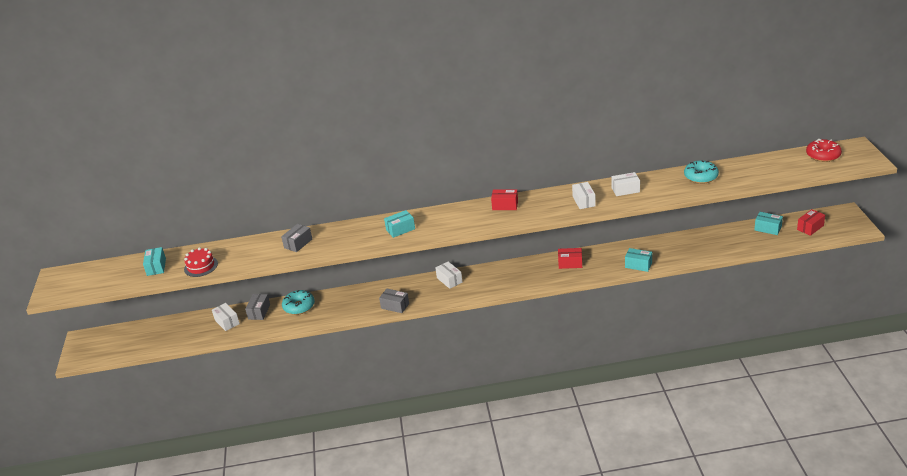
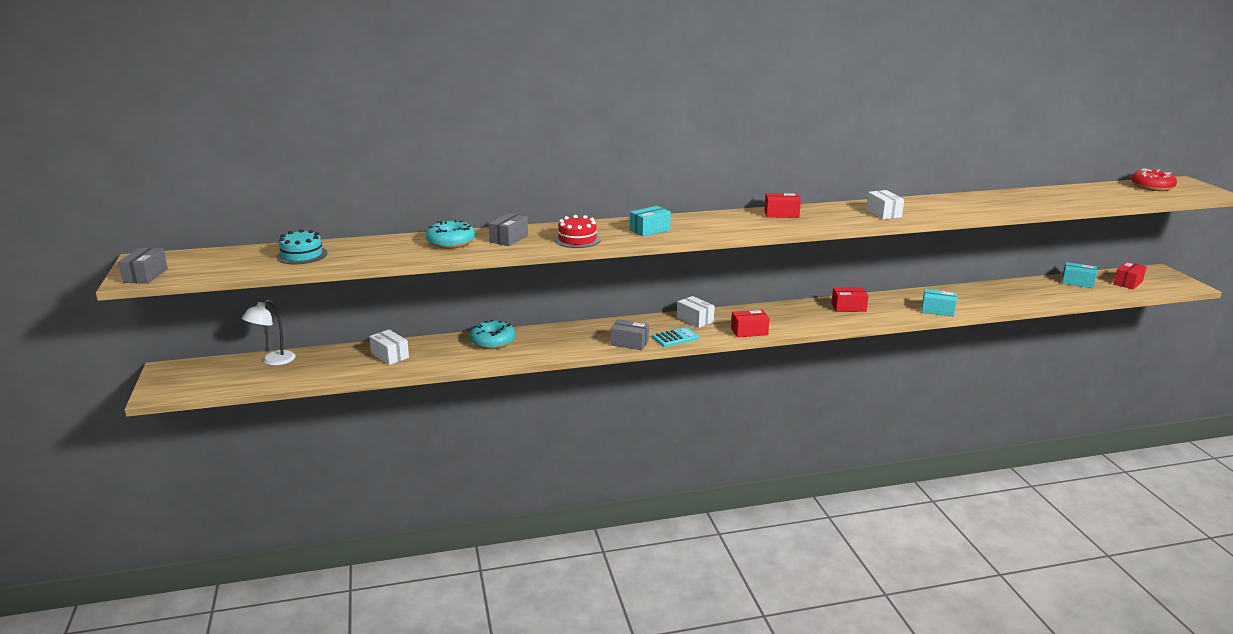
camera: 10 degrees left, 10 degrees down
(149, 329) = (273, 361): none -> white lamp
(156, 267) = (302, 255): turquoise box -> turquoise cake
(201, 266) = (370, 256): red cake -> red cake (577, 239)
(259, 312) = (435, 346): grey box -> grey box (145, 275)
(429, 299) = (675, 338): none -> turquoise calculator
(485, 292) = (749, 331): none -> red box
(625, 190) = (930, 206): white box -> none
(701, 177) = (1017, 198): turquoise donut -> turquoise donut (451, 242)

